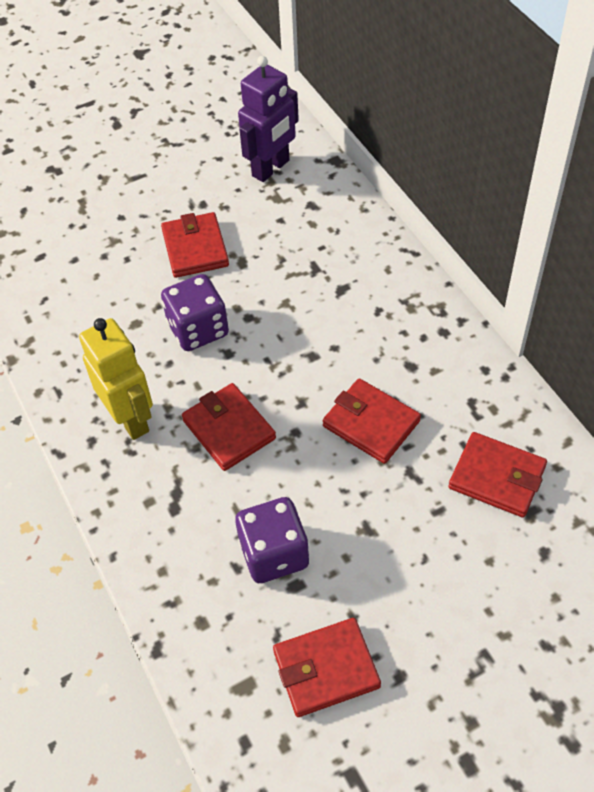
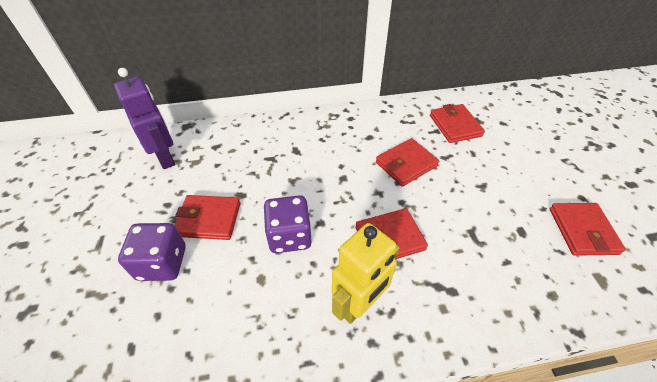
camera: 75 degrees left, 5 degrees down
(131, 419) = (359, 304): yellow robot -> yellow robot turned 150 degrees clockwise
(274, 554) = (497, 237): purple dice -> purple dice (162, 263)
(497, 477) = (455, 125): red wallet -> red wallet turned 60 degrees counterclockwise

